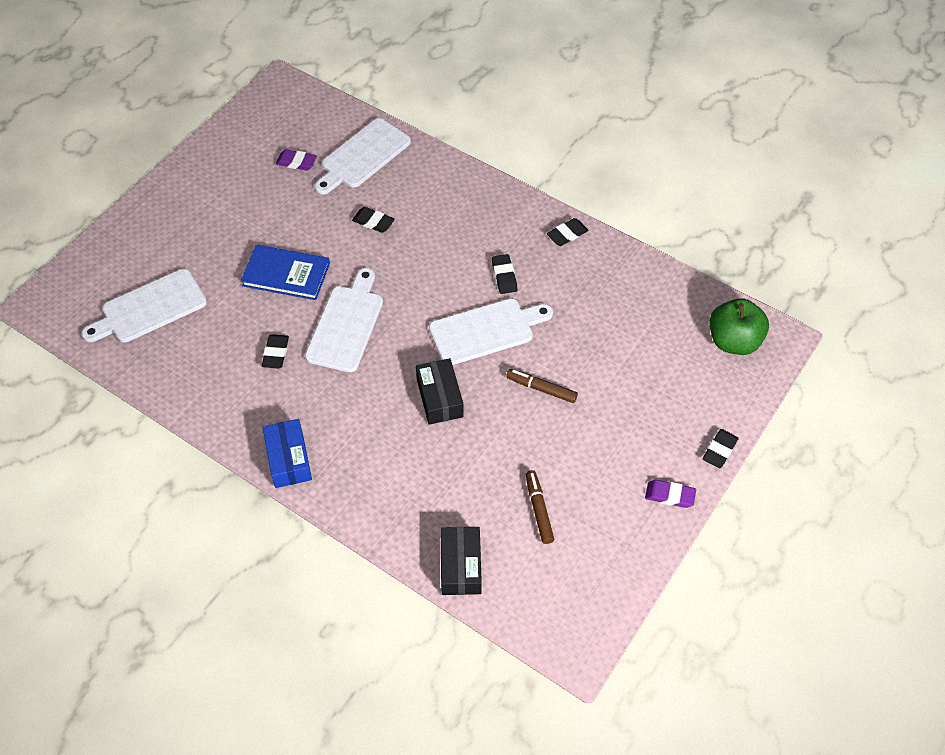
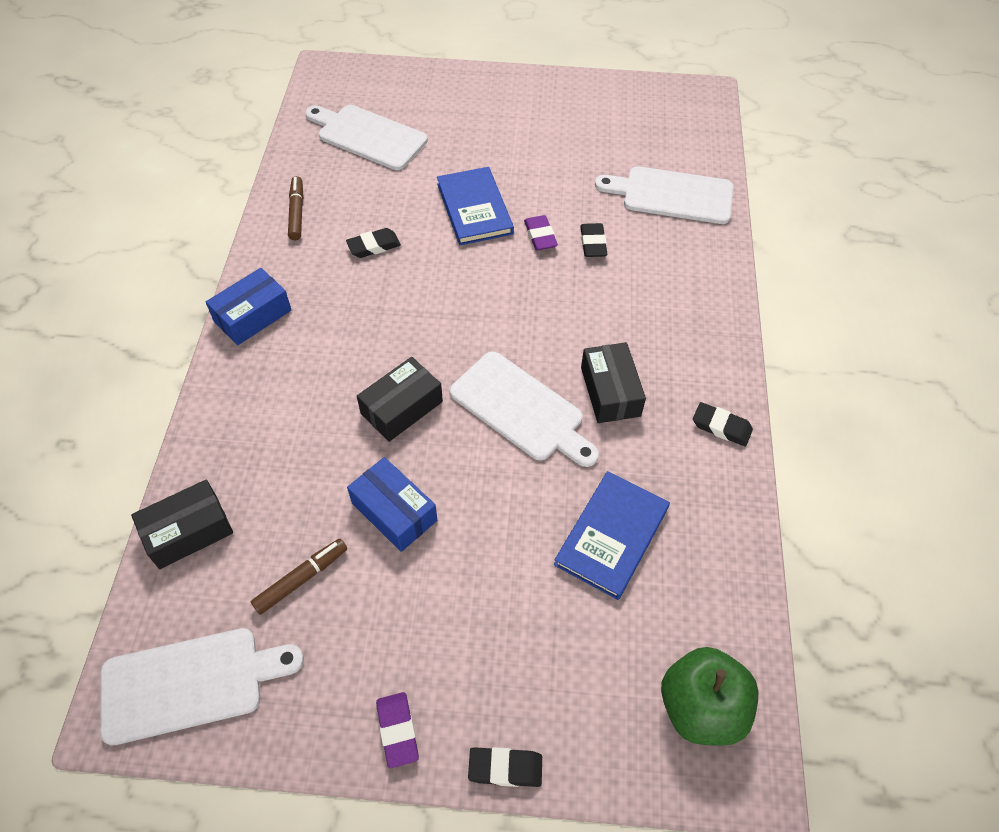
camera: 60 degrees right, 0 degrees up
(296, 162) = (619, 151): purple eraser -> purple eraser (540, 236)
(346, 324) = (446, 283): white cutting board -> white cutting board (191, 683)
(504, 276) = (610, 391): black eraser -> black box
(520, 436) = (394, 512): none -> blue box
(541, 389) = (475, 503): brown marker -> brown marker (297, 212)
(607, 328) = (612, 536): none -> blue book

